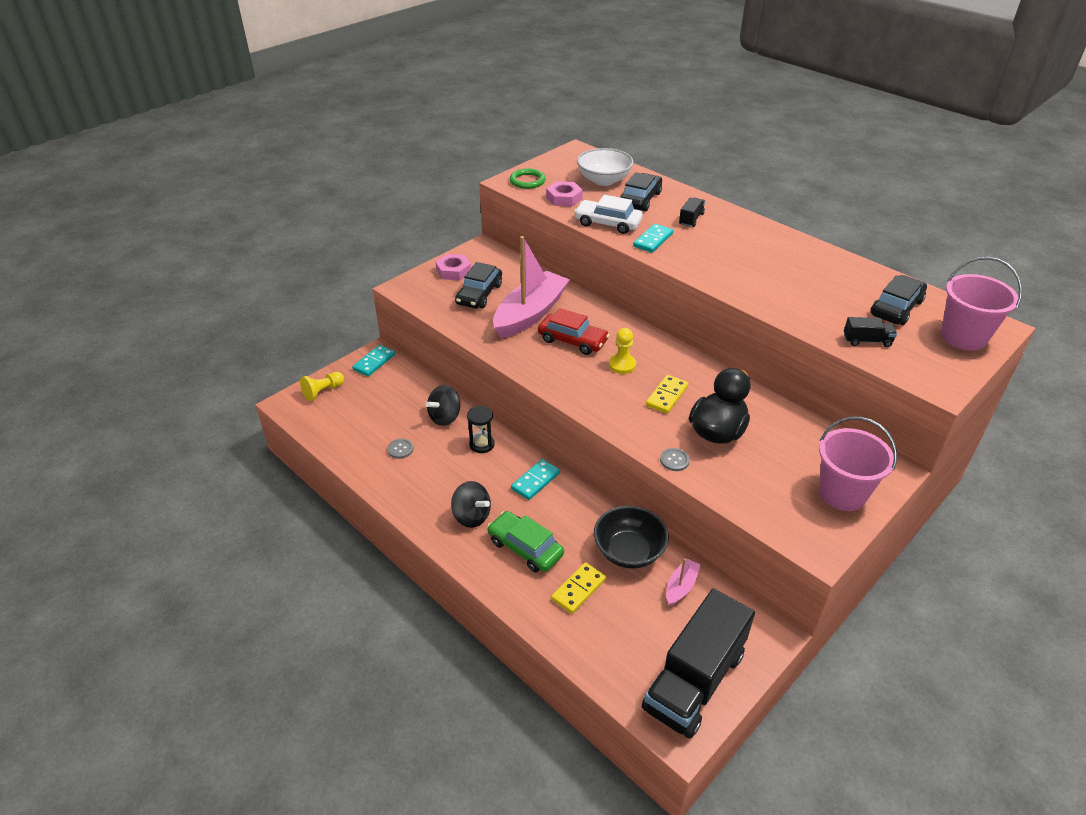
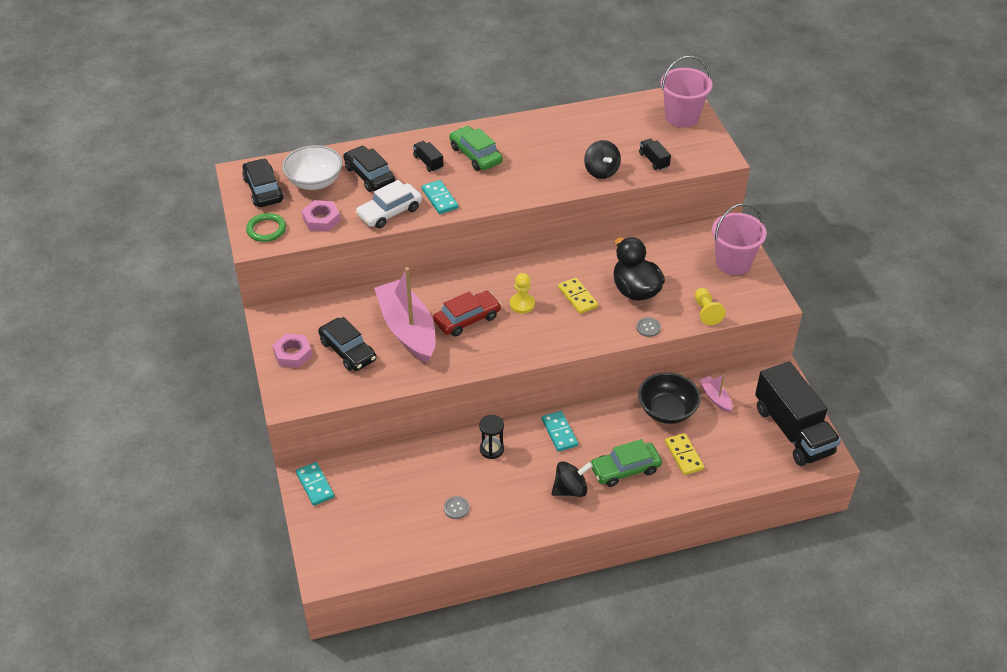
camera: 60 degrees left, 5 degrees up
(323, 391) = (328, 540): yellow pawn -> yellow pawn (706, 312)
(445, 417) = (438, 461): black spinning top -> black spinning top (601, 171)
(731, 238) = (475, 155): none -> green car
(867, 341) = (653, 160): black truck -> black truck turned 60 degrees counterclockwise
(896, 308) = (629, 126): black car -> black car (263, 190)

